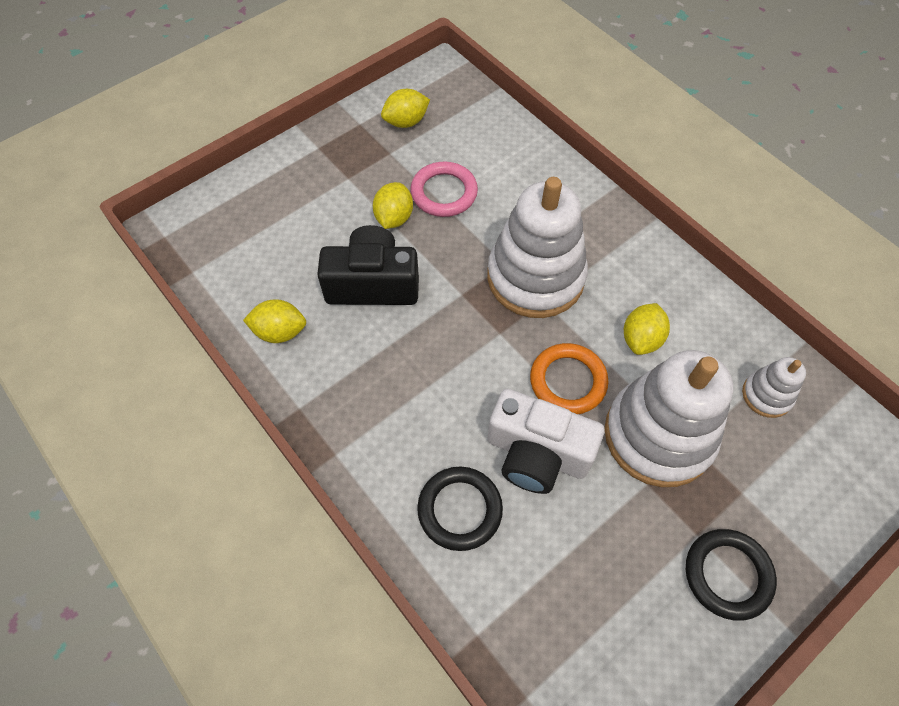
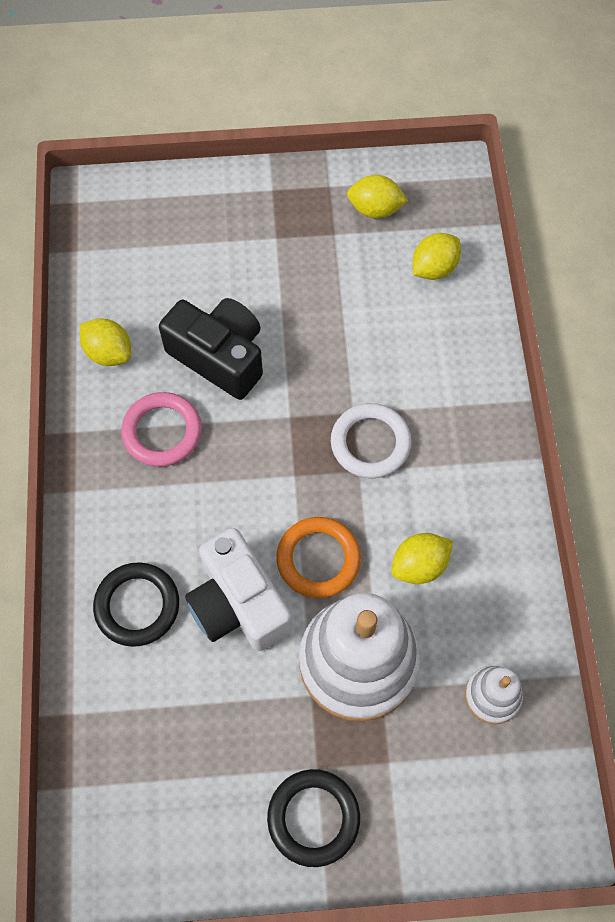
camera: 35 degrees right, 5 degrees up
(394, 218) = (287, 304): yellow lemon -> yellow lemon (434, 268)
(444, 193) = (353, 306): pink ring -> pink ring (162, 432)
(535, 277) = (370, 443): white stacking toy -> white ring

